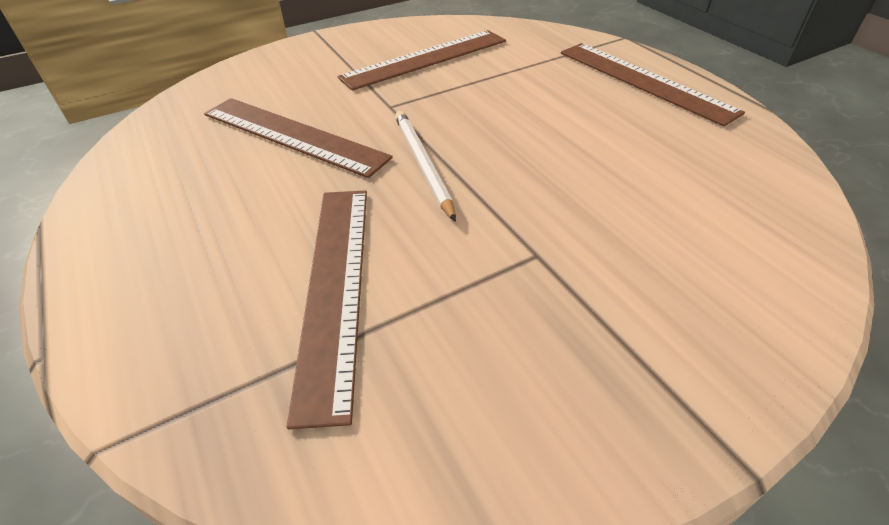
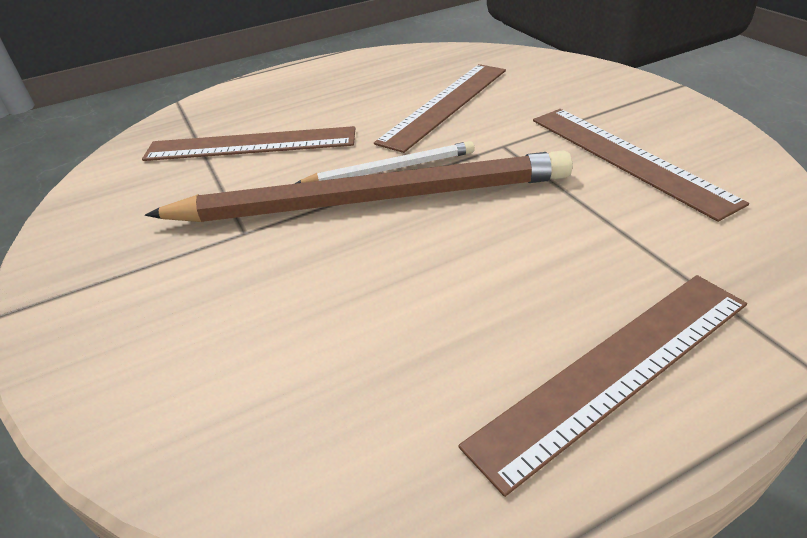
camera: 95 degrees right, 5 degrees down
(477, 172) = (372, 199): none -> brown pencil

